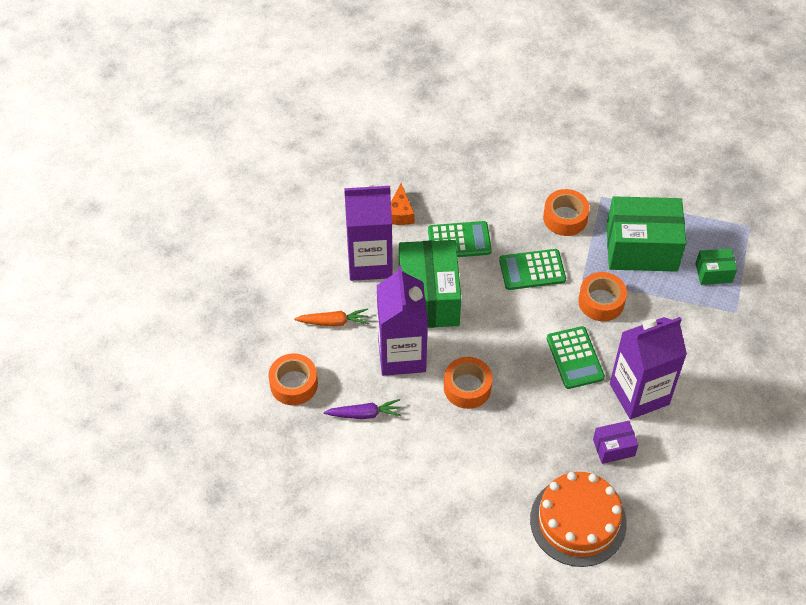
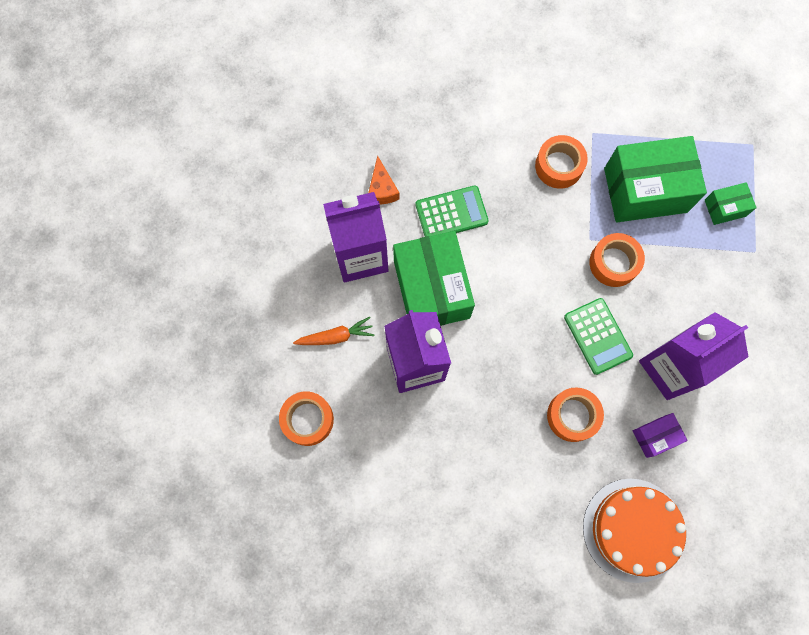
camera: 10 degrees left, 20 degrees up
(364, 414) = (389, 442): purple carrot -> none
(467, 387) = (491, 391): orange tape -> orange tape (572, 416)
(532, 270) = (535, 237): green calculator -> none

